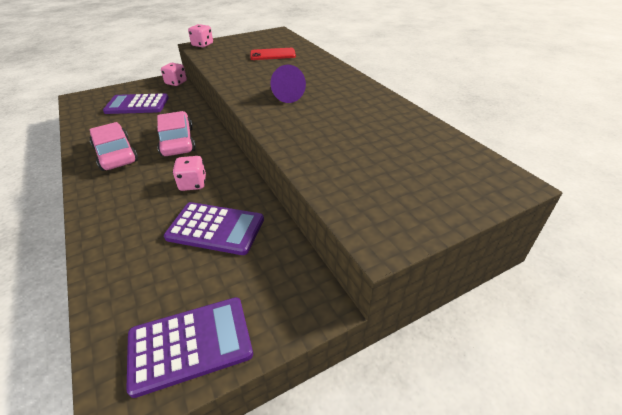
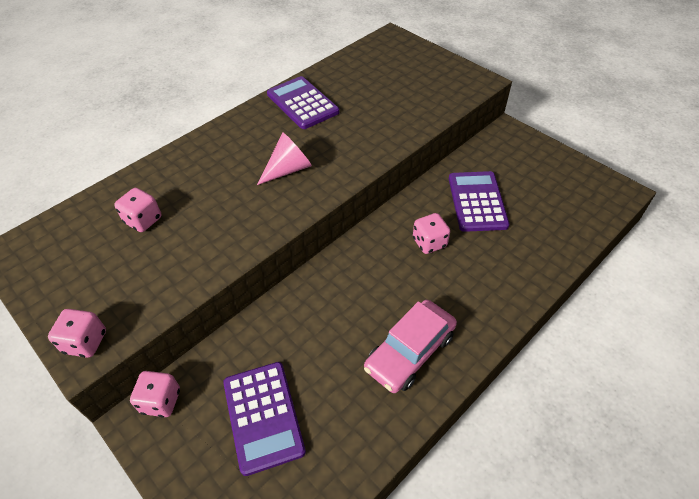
camera: 105 degrees left, 10 degrees up
(177, 141) = (357, 296): pink car -> none
(190, 344) = (572, 176): purple calculator -> purple calculator (302, 103)
(272, 54) = (143, 220): red phone -> pink dice
(286, 95) = (288, 169): purple cone -> pink cone

